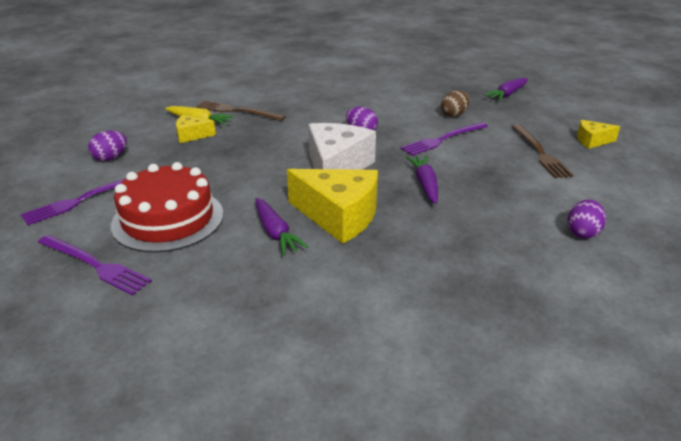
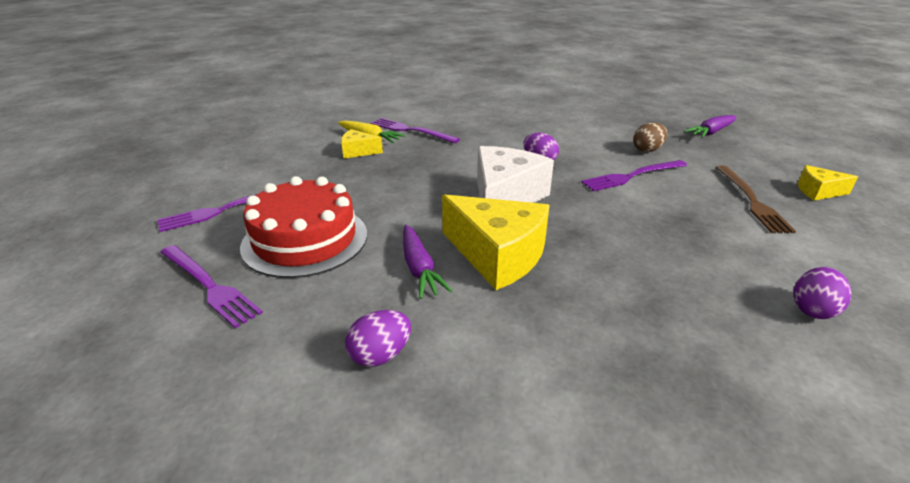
camera: 10 degrees right, 0 degrees up
(110, 158) = (269, 168): purple egg -> purple egg (380, 355)
(237, 111) = (411, 130): brown fork -> purple fork
(425, 184) = (606, 226): purple carrot -> none

